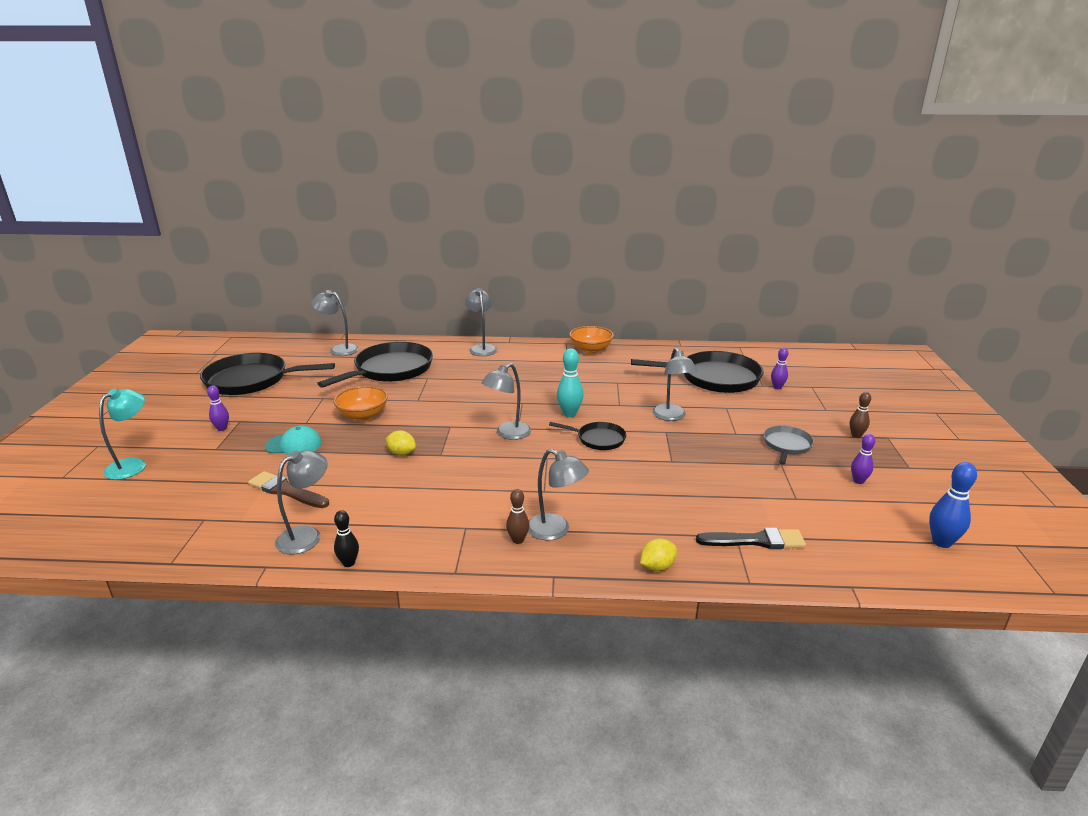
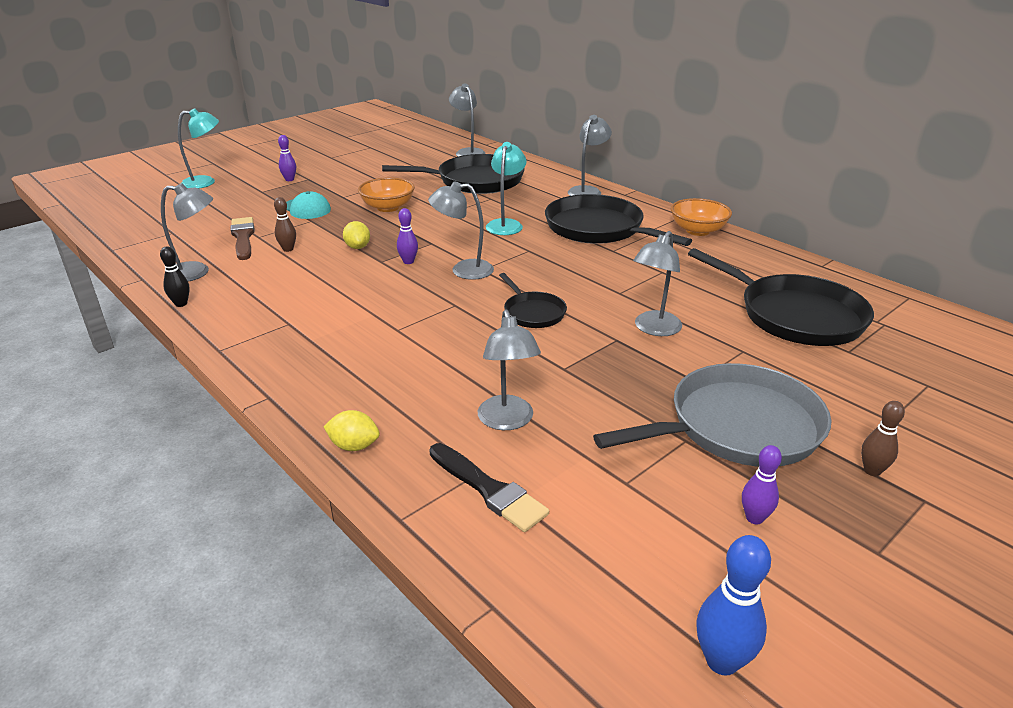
camera: 45 degrees right, 5 degrees up
(251, 380) = (367, 153): black pan -> black pan (598, 229)
(474, 392) = (506, 224): none -> turquoise lamp
(518, 540) = (302, 354): brown bowling pin -> brown bowling pin (288, 249)
(555, 531) = (341, 365): grey lamp -> grey lamp (507, 421)
(569, 414) = (552, 278): turquoise bowling pin -> none
(777, 387) = (867, 362): purple bowling pin -> purple bowling pin (408, 261)
(786, 445) = (737, 426): grey pan -> grey pan, size x1.94

